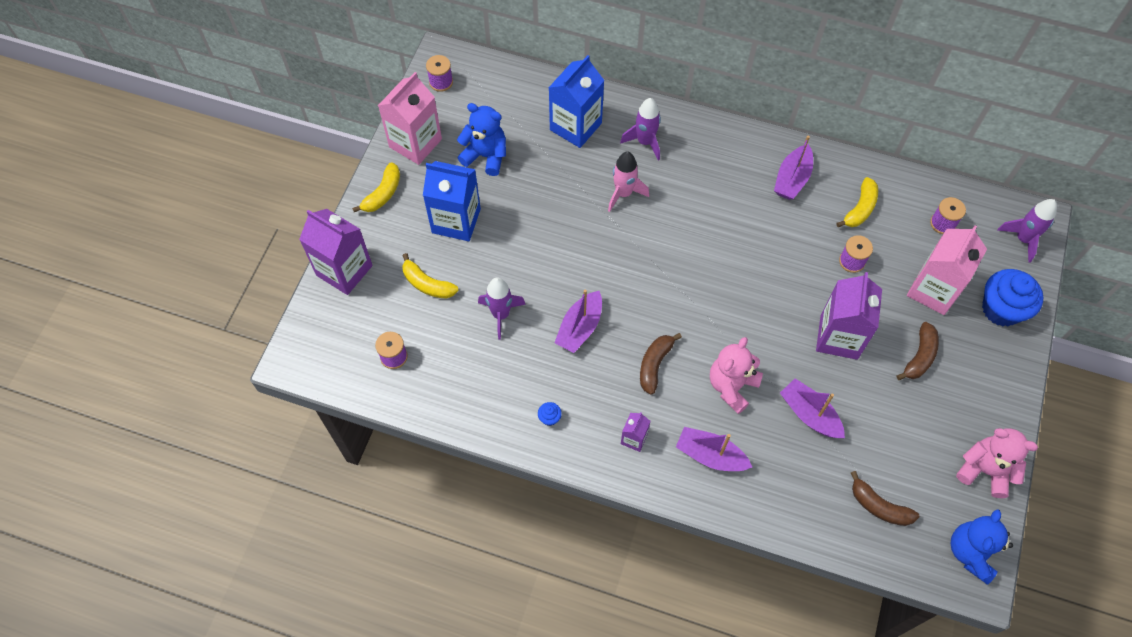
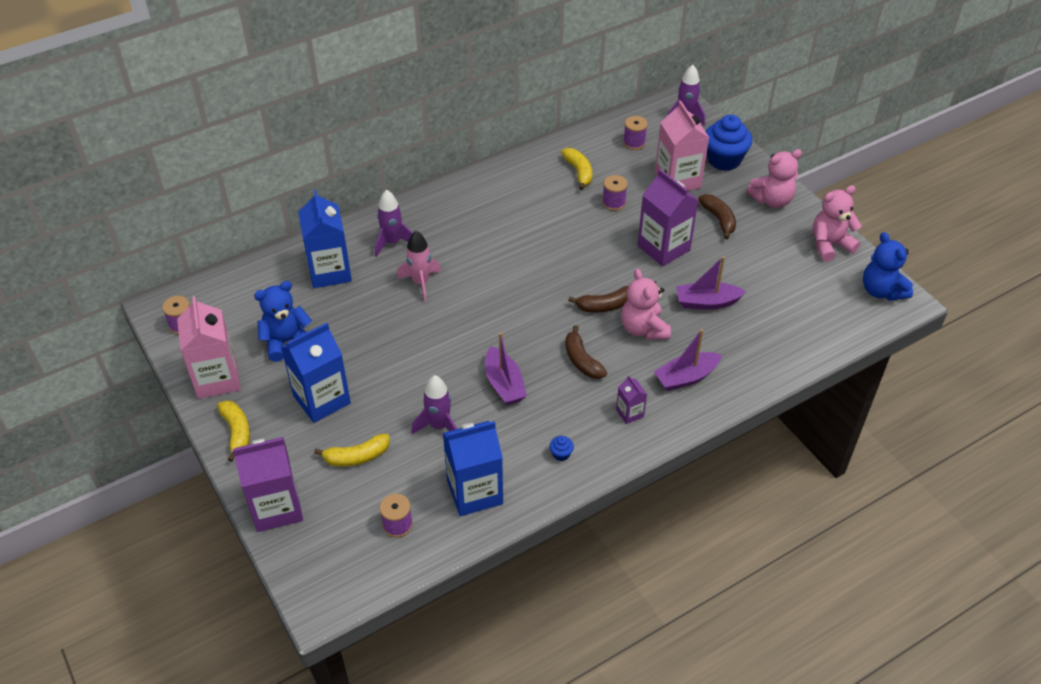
camera: 50 degrees left, 15 degrees down
(464, 385) = (475, 492): none -> blue carton
(792, 179) = (517, 188): purple boat -> none
(879, 506) = (808, 313): brown banana -> brown banana (605, 306)
(991, 383) = (772, 200): none -> pink teddy bear

